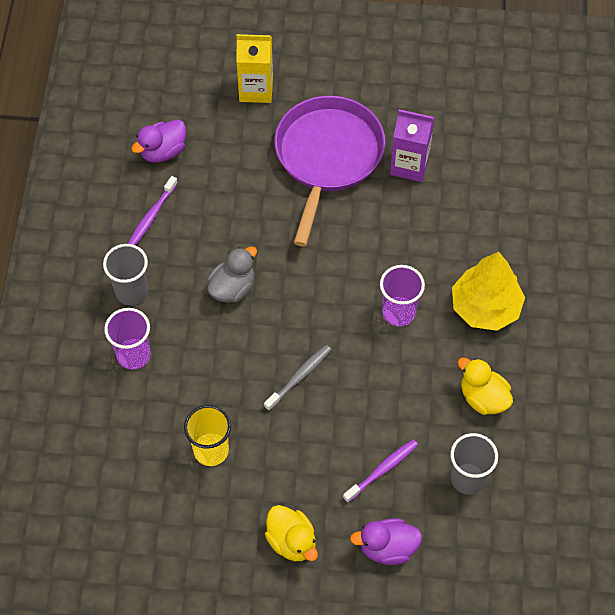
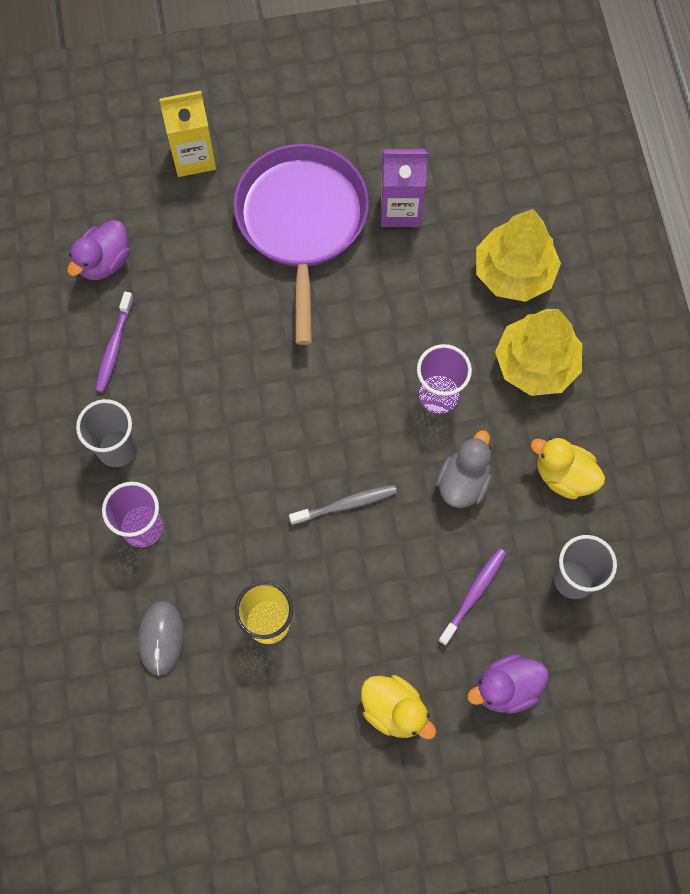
camera: 15 degrees left, 10 degrees up
(123, 440) = (161, 638): none -> grey mouse
(232, 288) = (236, 414): grey duck -> grey duck (463, 482)
(299, 377) = (346, 504): grey toothbrush -> grey toothbrush turned 45 degrees clockwise
(488, 234) = (514, 272): none -> yellow tree

